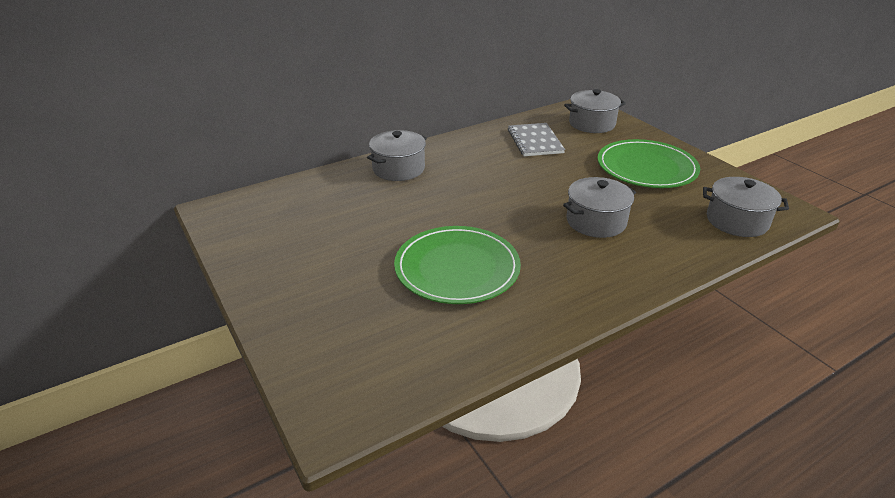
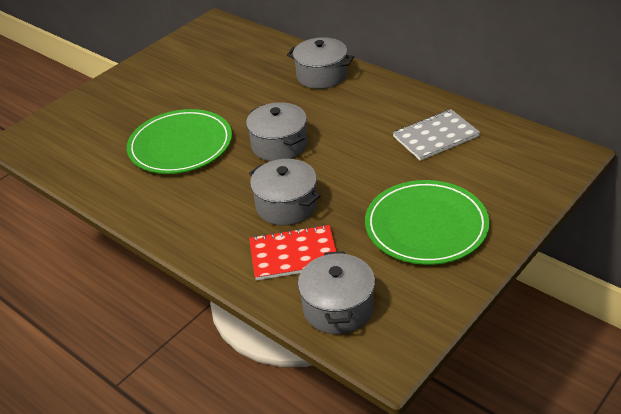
camera: 75 degrees right, 5 degrees up
(592, 124) = (517, 168): grey pot -> grey pot (279, 145)
(666, 229) = (293, 254): none -> red notebook

